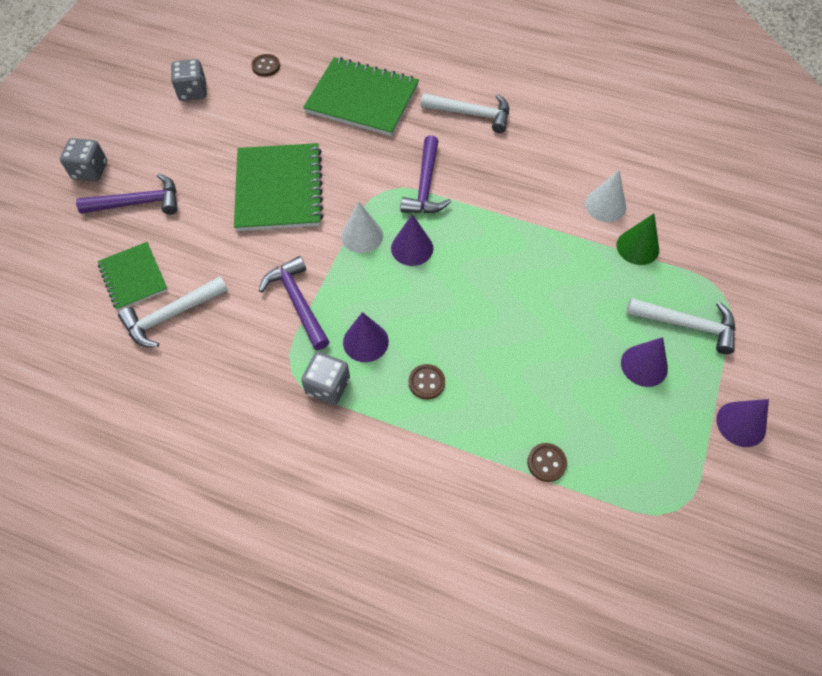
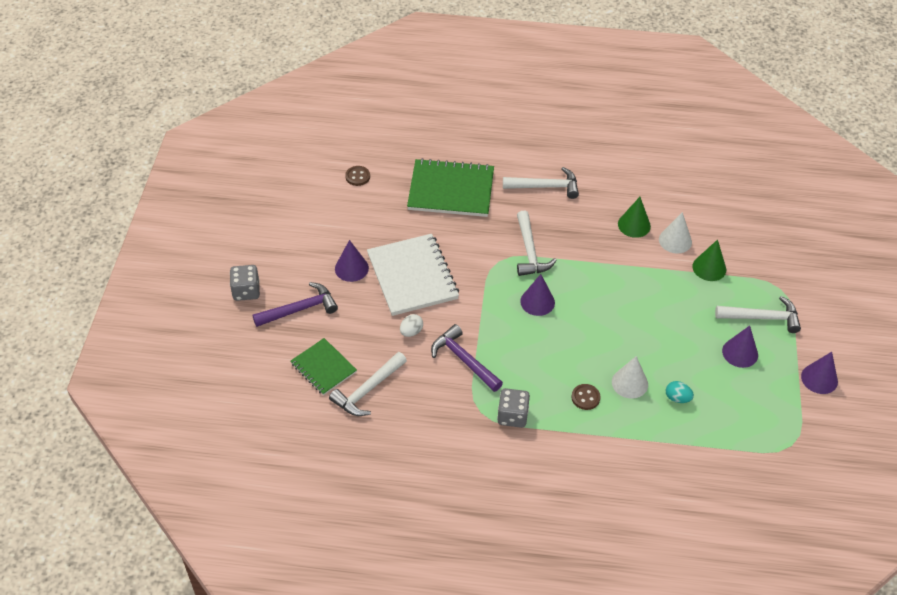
camera: 15 degrees left, 10 degrees down
(193, 92) = (304, 209): grey dice -> none
(250, 254) = (411, 332): none -> white egg
(279, 189) = (412, 276): green notebook -> white notebook
(362, 235) = (494, 300): white cone -> white cone (629, 383)
(365, 341) = (528, 378): purple cone -> purple cone (351, 268)
(425, 186) = (530, 251): purple hammer -> white hammer
(543, 409) = (677, 398): none -> turquoise egg
(546, 463) = (692, 434): brown button -> none
(561, 177) = (634, 225): none -> green cone

